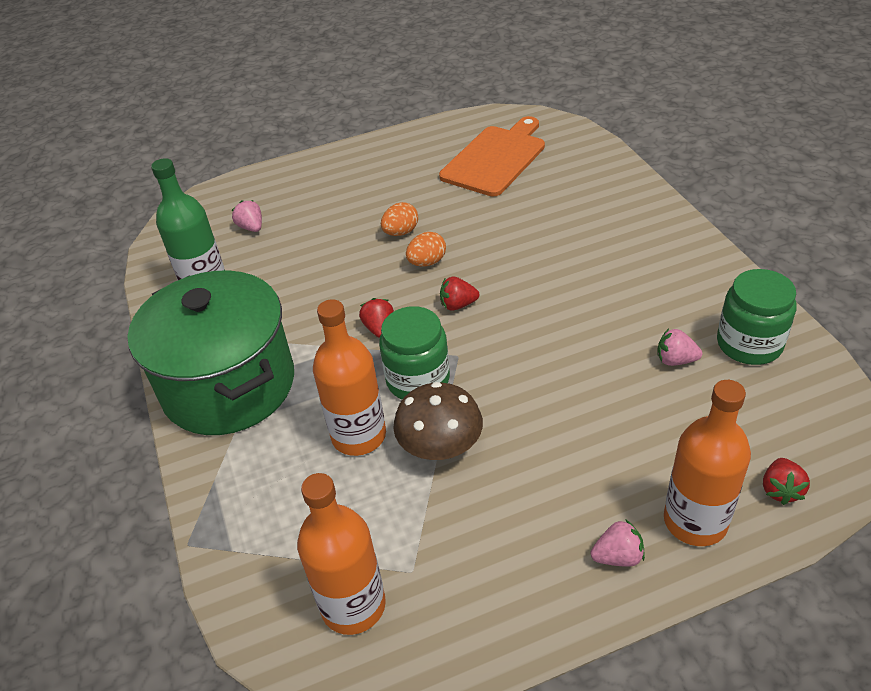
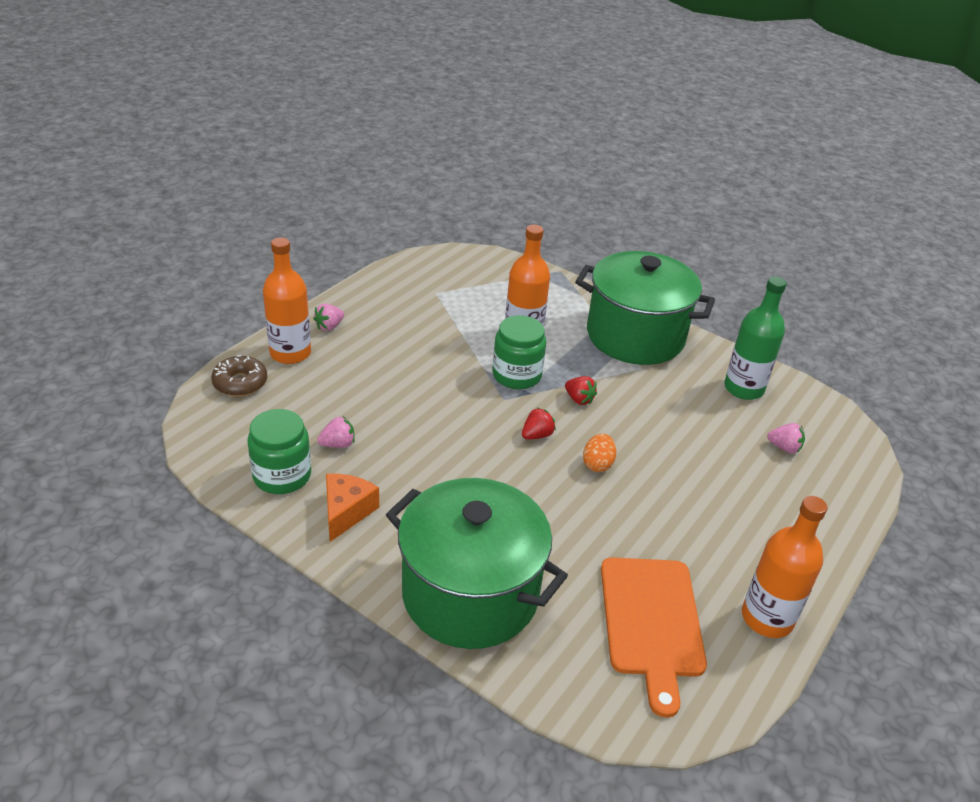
camera: 140 degrees right, 5 degrees down
(353, 605) = (453, 274): orange bottle -> orange bottle (767, 618)
(401, 232) = (651, 487): orange egg -> none
(440, 446) = (468, 345): brown mushroom -> none
(614, 205) = (470, 594): none -> green pot
(692, 290) = (346, 512): none -> orange cheese
(780, 490) = (240, 383): red strawberry -> brown donut

